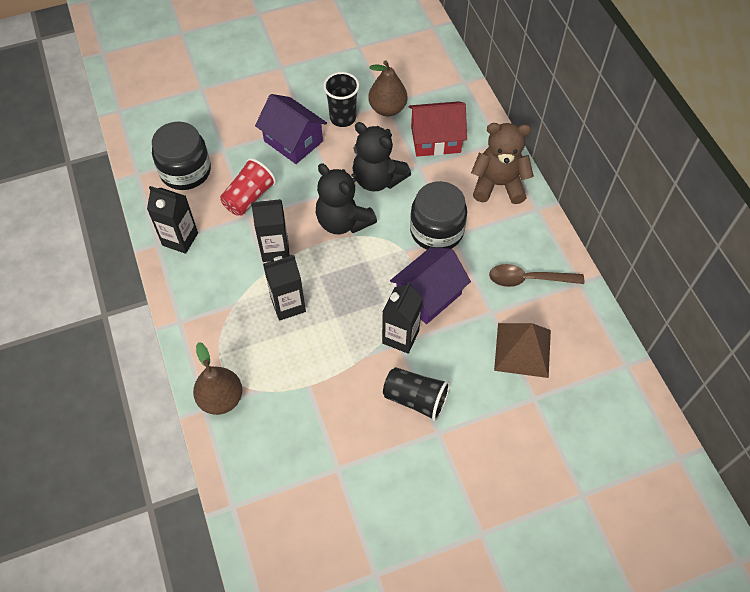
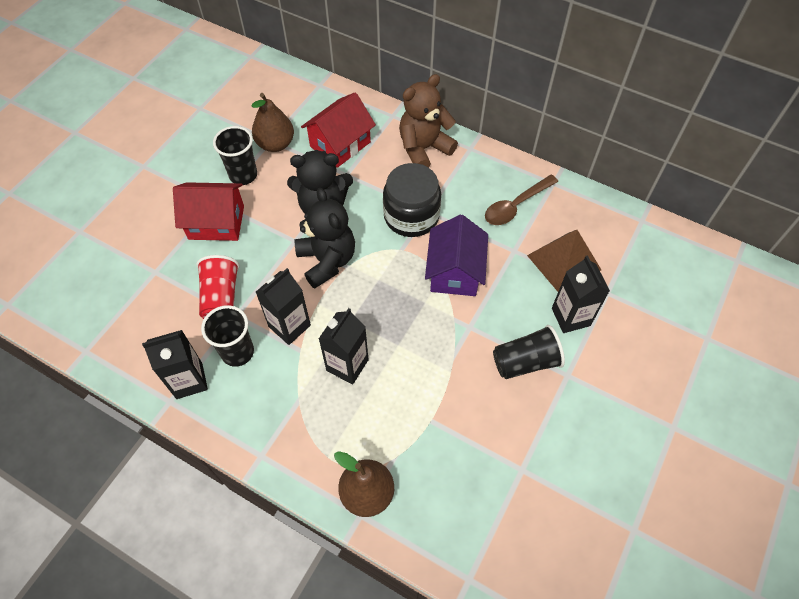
camera: 40 degrees left, 0 degrees up
(185, 171) = (135, 315): black jar -> none
(226, 242) = (237, 352): none -> black cup
(293, 141) = (216, 222): purple house -> red house
(343, 221) = (327, 261): black teddy bear -> black teddy bear turned 120 degrees counterclockwise
(400, 337) = (465, 321): black carton -> black carton (570, 317)

